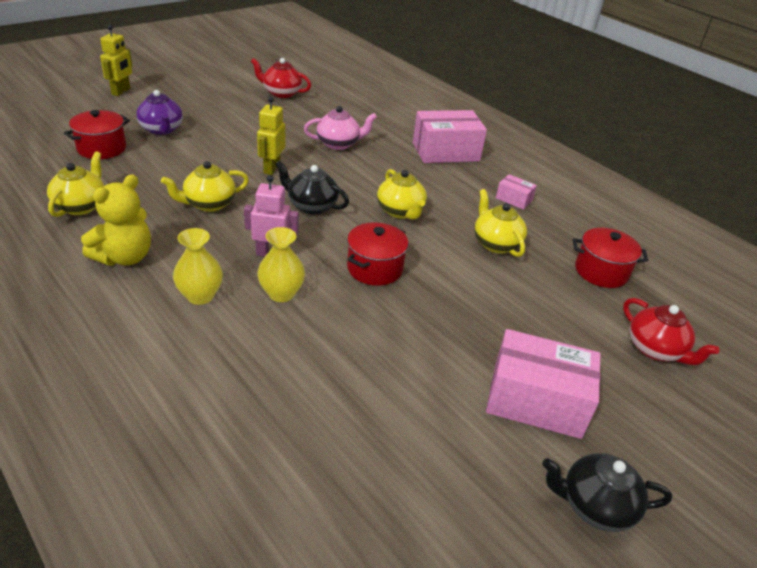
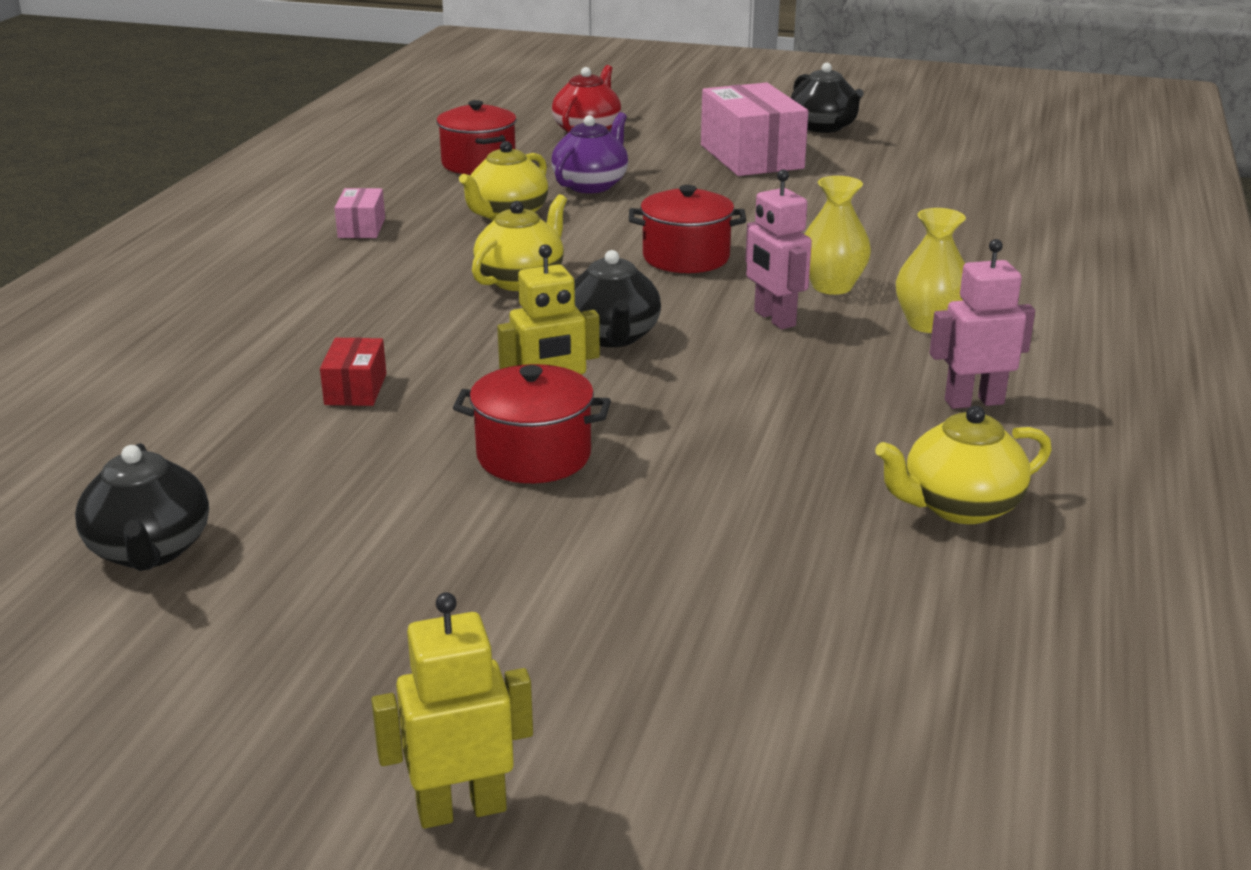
camera: 120 degrees left, 10 degrees down
(102, 148) = (776, 616): red pot -> red pot (534, 456)
(124, 257) = (973, 402): yellow teddy bear -> pink robot
(162, 129) = (581, 597): purple teapot -> purple teapot (591, 185)
(209, 204) = (748, 408): yellow teapot -> none
(281, 93) = (150, 550): red teapot -> black teapot
(338, 144) = (355, 389): pink teapot -> red box
(445, 152) = (254, 300): pink box -> none

